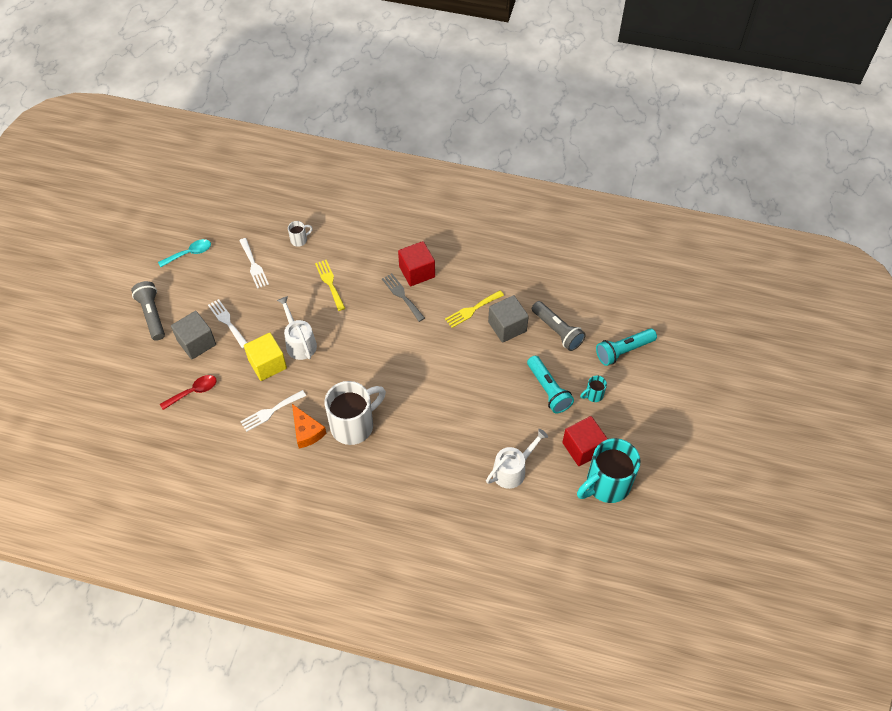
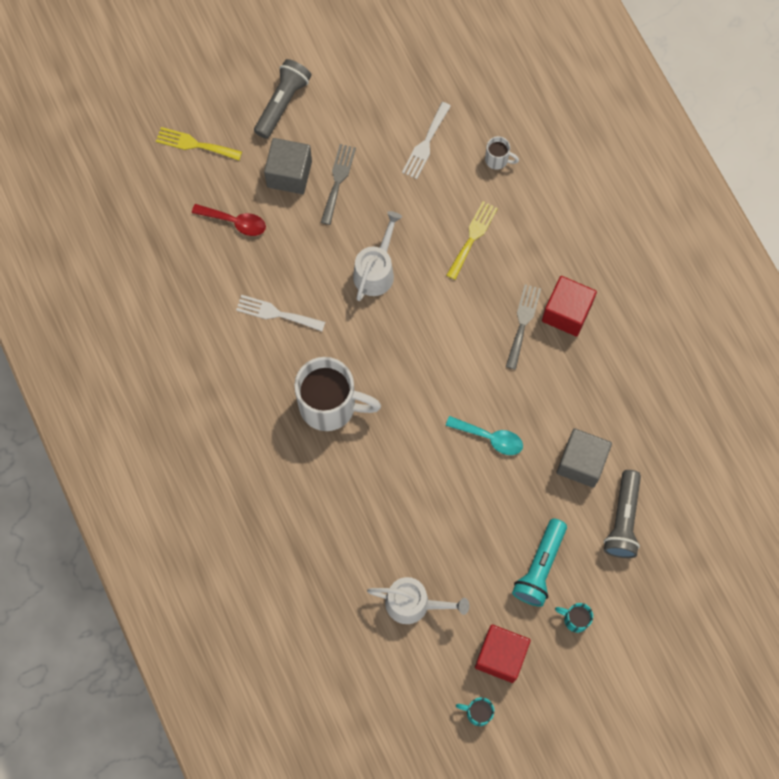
camera: 50 degrees right, 15 degrees up
(189, 254) = (382, 69): turquoise spoon -> turquoise spoon (490, 438)
(227, 322) = (338, 180): white fork -> grey fork
(267, 364) = (325, 262): yellow cube -> none
(306, 431) = (284, 366): orange cheese -> none
(472, 310) = (570, 409): yellow fork -> yellow fork (195, 144)
(606, 484) = (478, 712): turquoise mug -> turquoise mug, size x0.43
(623, 351) = (660, 610): turquoise flashlight -> none

